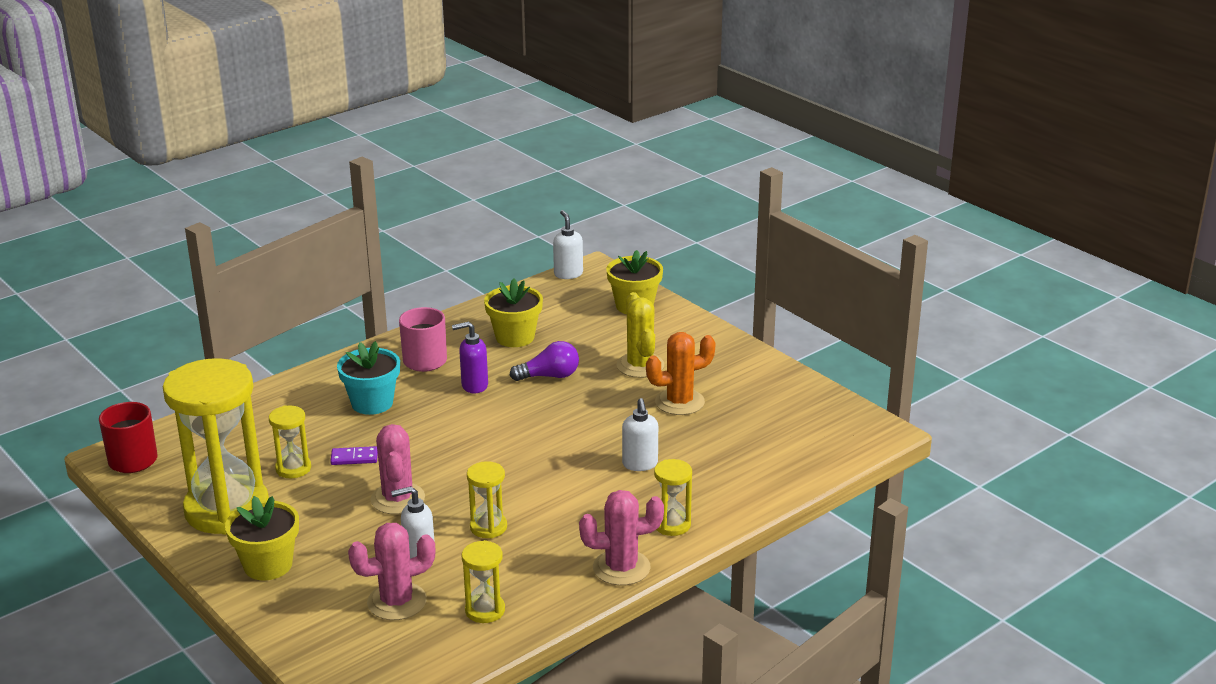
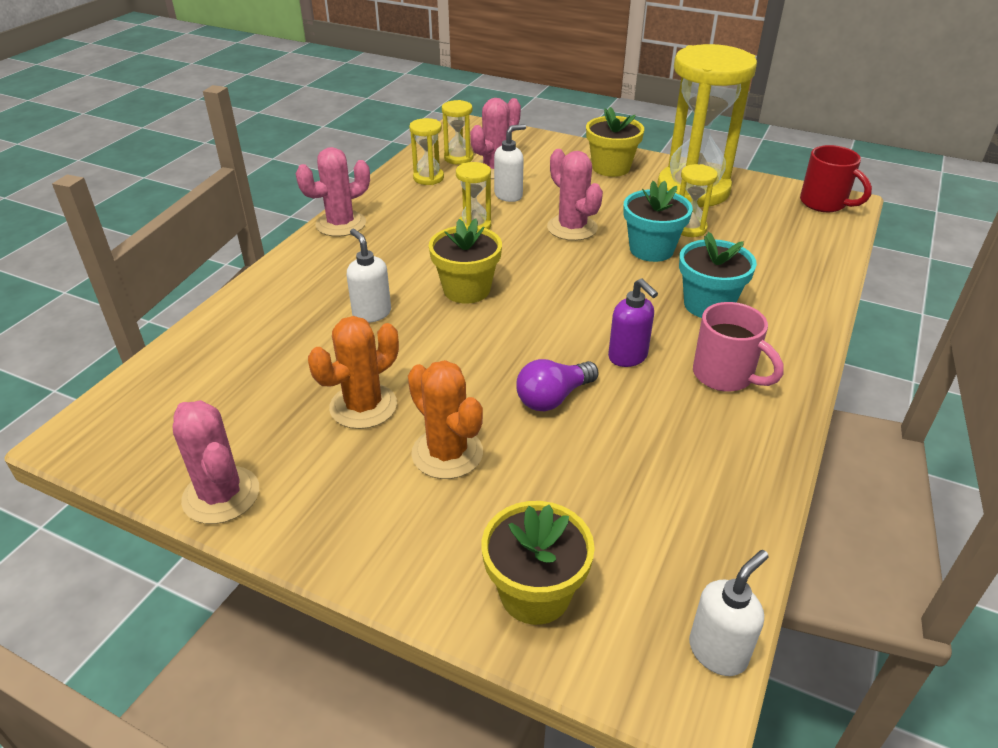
camera: 155 degrees right, 10 degrees up
(354, 458) = (651, 249): purple domino -> turquoise flower pot
(474, 386) = (628, 357): purple soap dispenser -> purple soap dispenser turned 90 degrees clockwise
(515, 337) = (657, 451): yellow flower pot -> yellow flower pot (466, 290)
(568, 274) = (718, 651): white soap dispenser -> white soap dispenser turned 90 degrees counterclockwise
(640, 365) = (447, 453): yellow cactus -> orange cactus
(672, 525) = (311, 265): yellow hourglass -> yellow hourglass (458, 158)
(786, 378) = (221, 495): none -> pink cactus

